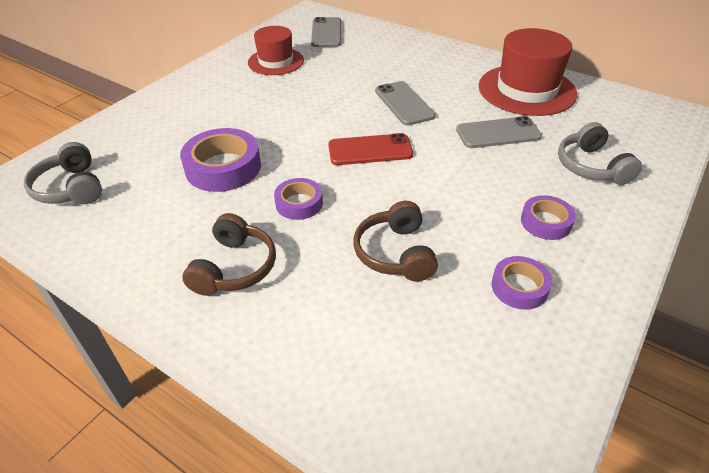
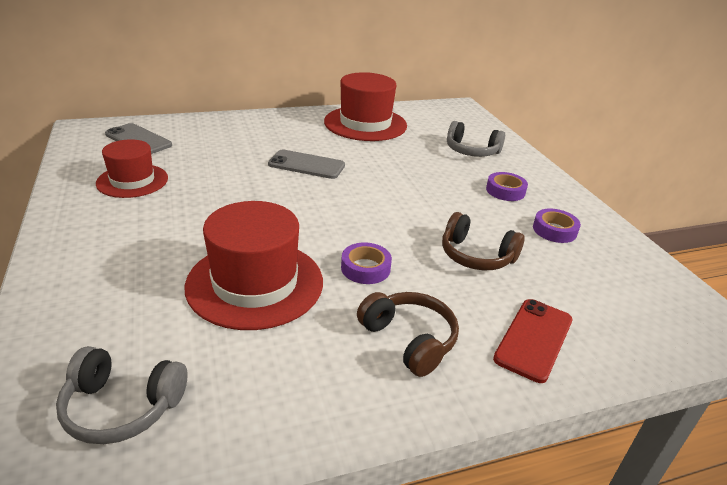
camera: 55 degrees left, 10 degrees down
(223, 167) = (255, 283): purple tape -> red hat
(370, 150) = (343, 206): red phone -> red phone (534, 339)
(498, 133) = (397, 156): grey phone -> none

